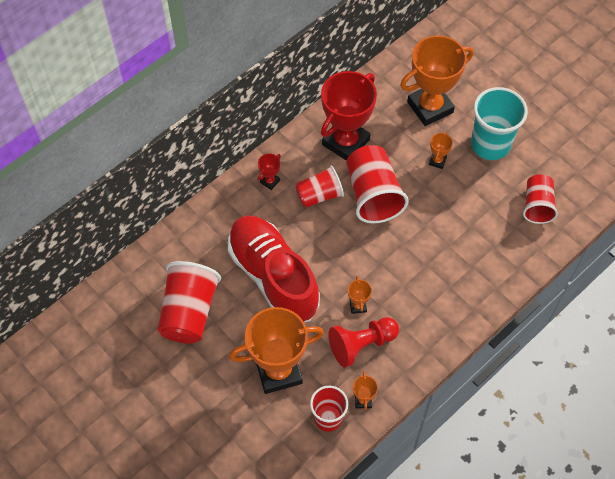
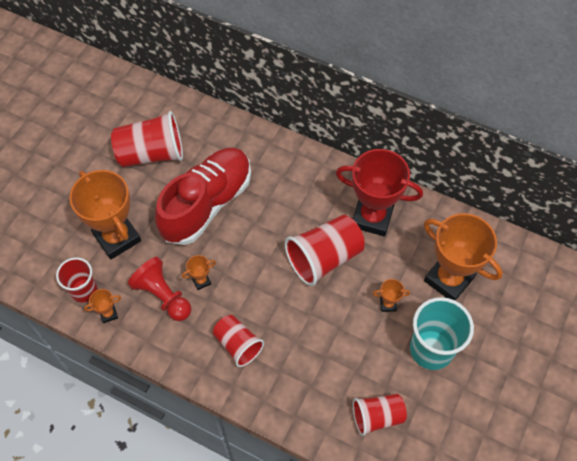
camera: 70 degrees right, 0 degrees up
(270, 181) = (302, 170): red trophy -> none
(319, 195) = (304, 213): red cup -> red cup (238, 345)

